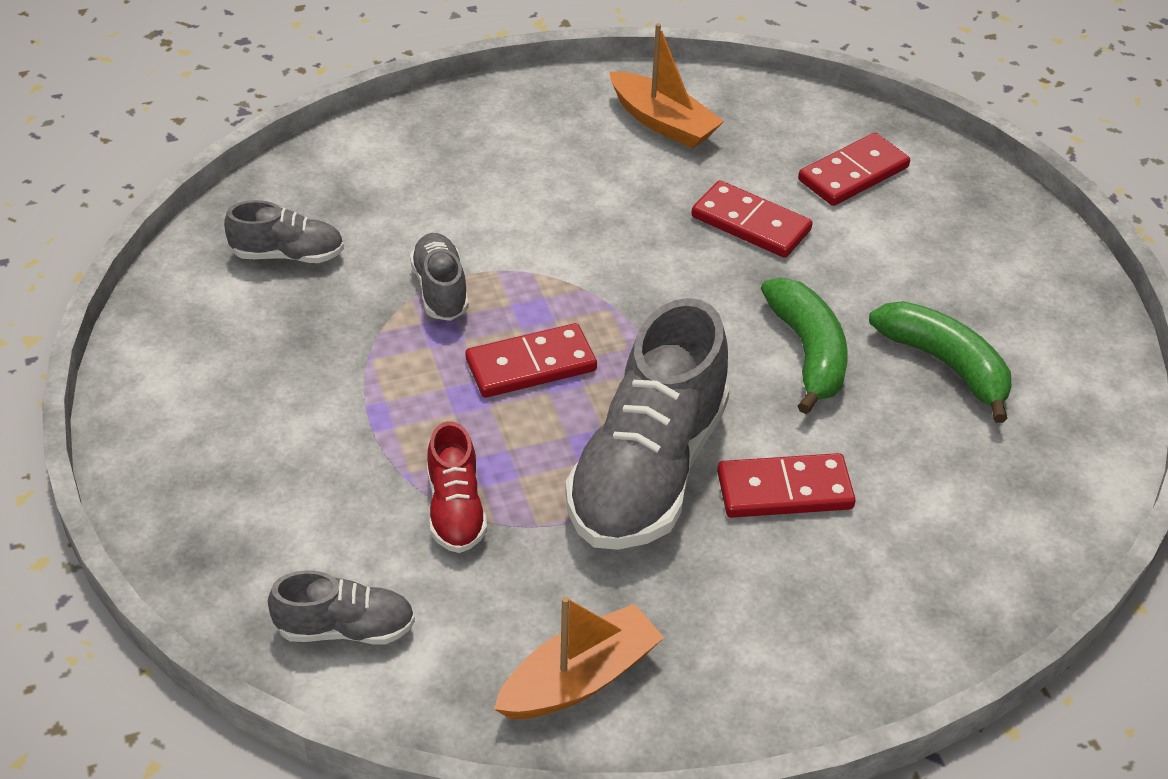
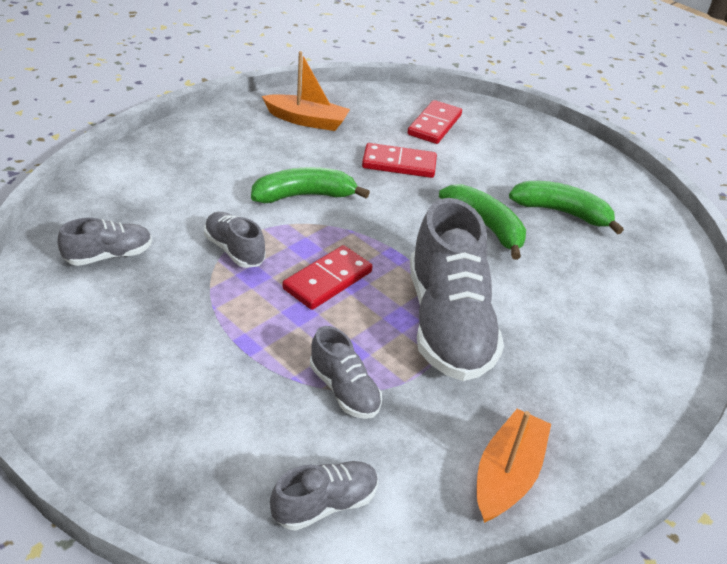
camera: 30 degrees left, 5 degrees down
(455, 509) = (344, 390): red shoe -> grey shoe
(581, 237) = (304, 195): none -> green banana
(784, 490) = (534, 309): red domino -> none

